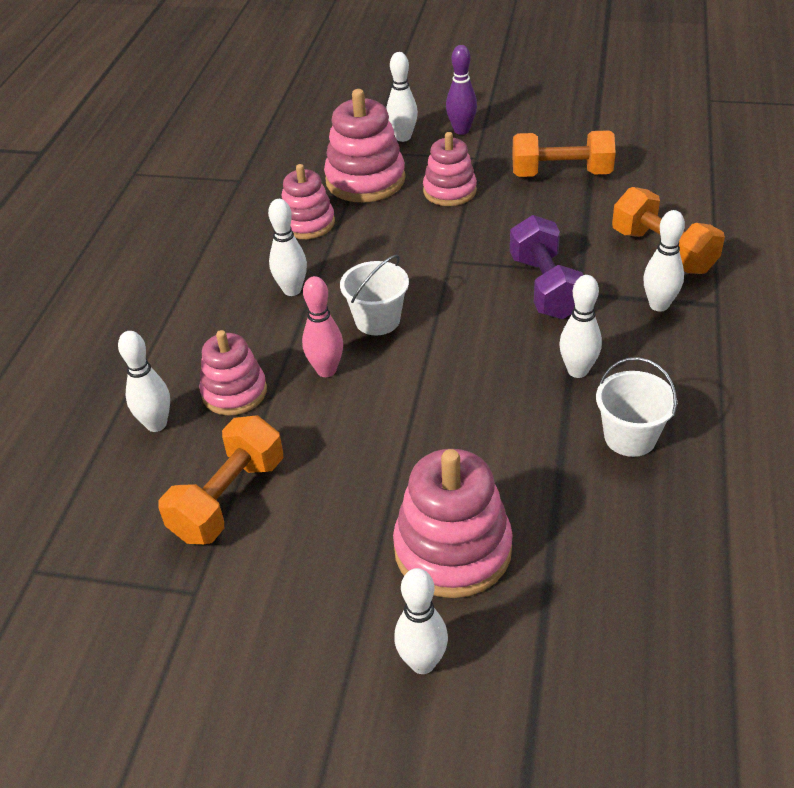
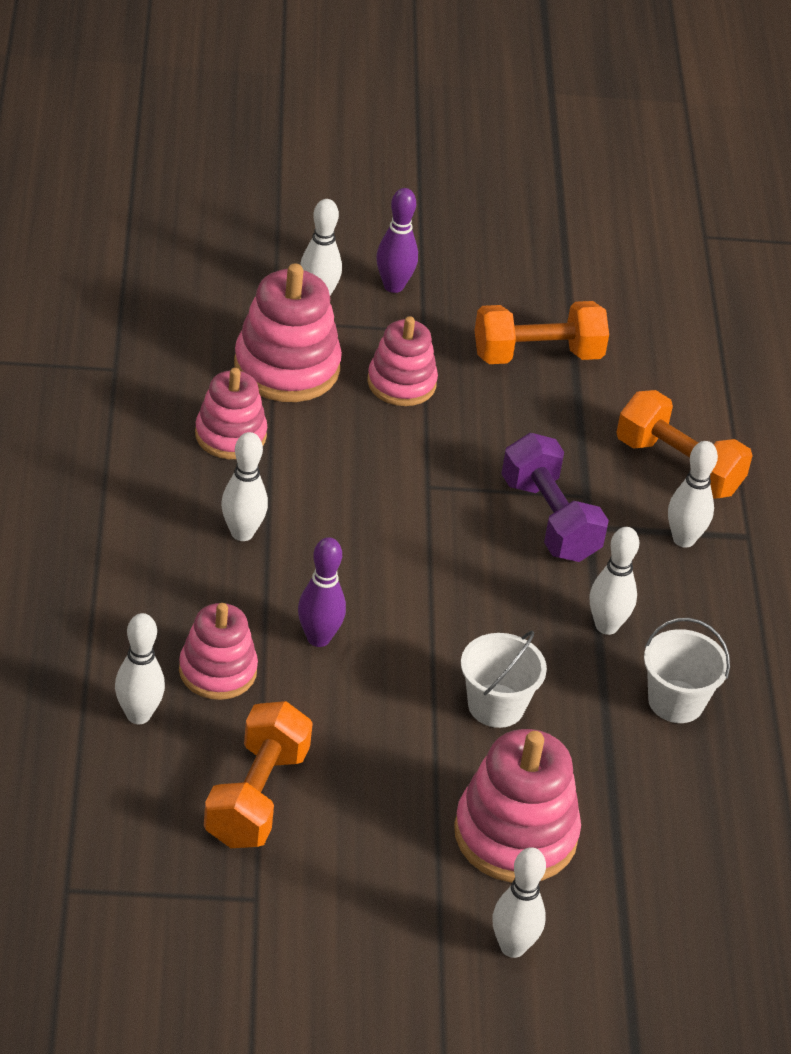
camera: 20 degrees left, 0 degrees up
(326, 370) = (318, 638): pink bowling pin -> purple bowling pin
(377, 320) = (360, 570): white bucket -> white bucket (496, 706)

